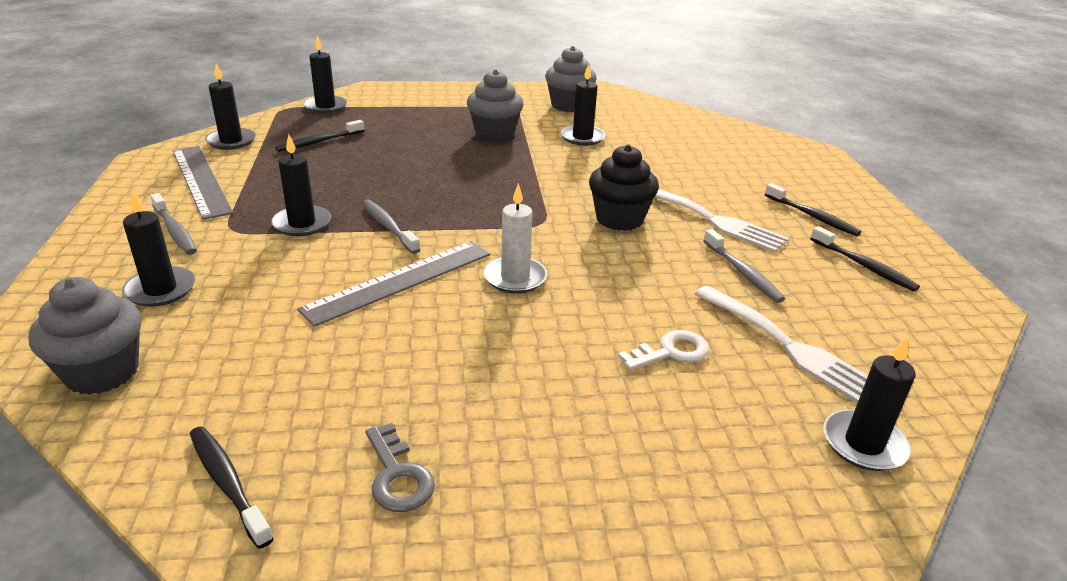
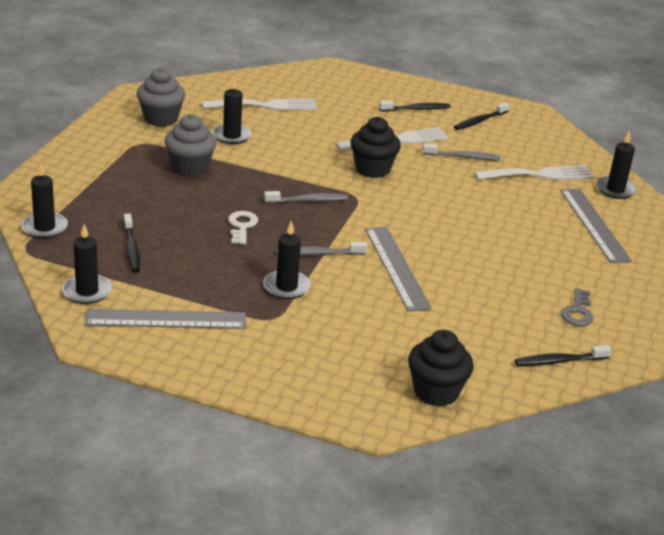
camera: 65 degrees left, 0 degrees up
(102, 372) = (436, 392): grey cupcake -> black cupcake
(160, 290) = (345, 360): black candle -> none
(175, 231) = (255, 343): grey toothbrush -> grey toothbrush (308, 200)
(398, 476) = (577, 312): grey key -> grey key turned 105 degrees clockwise
(515, 278) = (420, 228): white candle -> none
(669, 139) = (265, 106): none -> white fork
(671, 352) = (523, 207): white key -> white key (242, 226)
(708, 441) = (594, 225): none -> grey ruler
(864, 266) = (480, 121): black toothbrush -> black toothbrush turned 150 degrees clockwise

